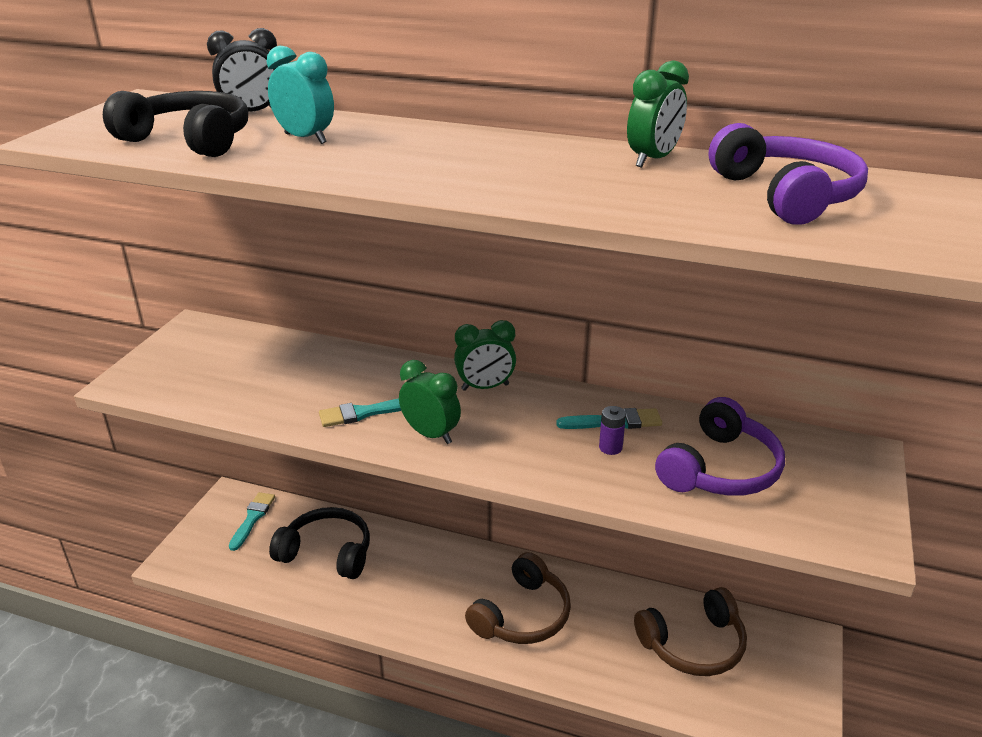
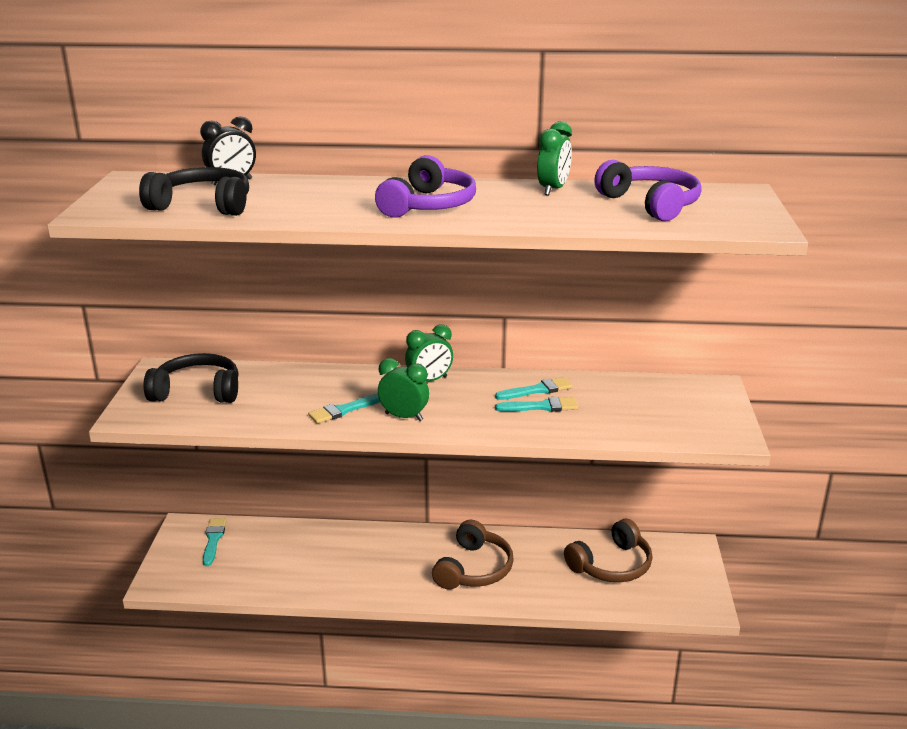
camera: 15 degrees left, 5 degrees down
(305, 138) = (292, 197): turquoise clock -> none
(327, 552) = (292, 553): black headphones -> black headphones (197, 391)
(610, 448) = (541, 407): purple battery -> turquoise brush
(720, 469) = (623, 409): purple headphones -> purple headphones (428, 205)

